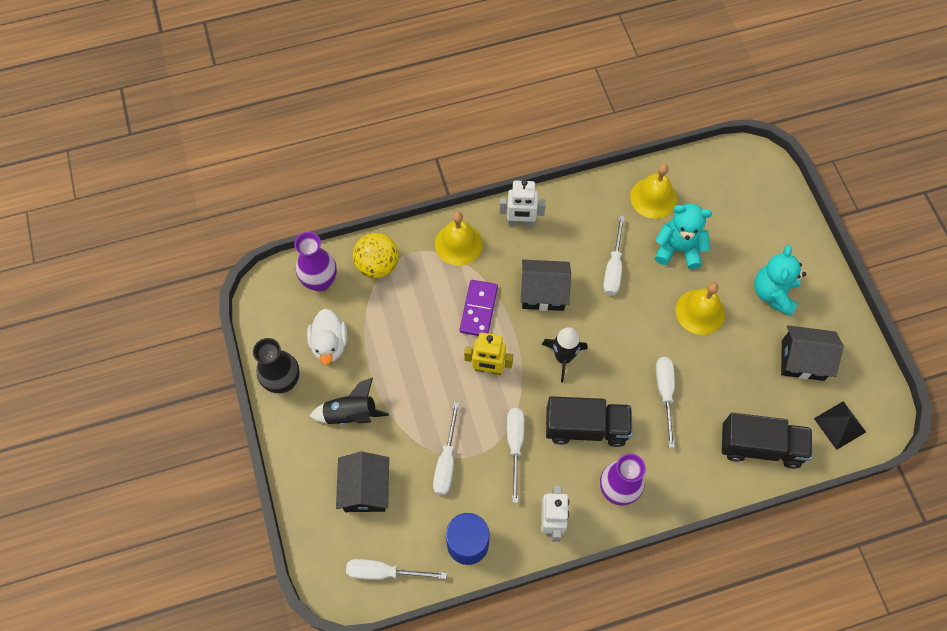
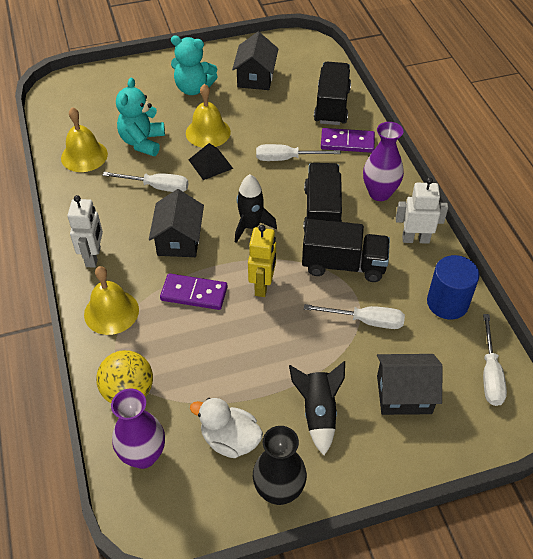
camera: 90 degrees left, 15 degrees down
(329, 344) = (230, 440): white duck -> white duck turned 150 degrees counterclockwise
(515, 445) = (343, 265): white screwdriver -> black truck
(697, 460) = (347, 142): none -> purple domino
(839, 425) = (311, 63): black pyramid -> black pyramid (210, 164)

